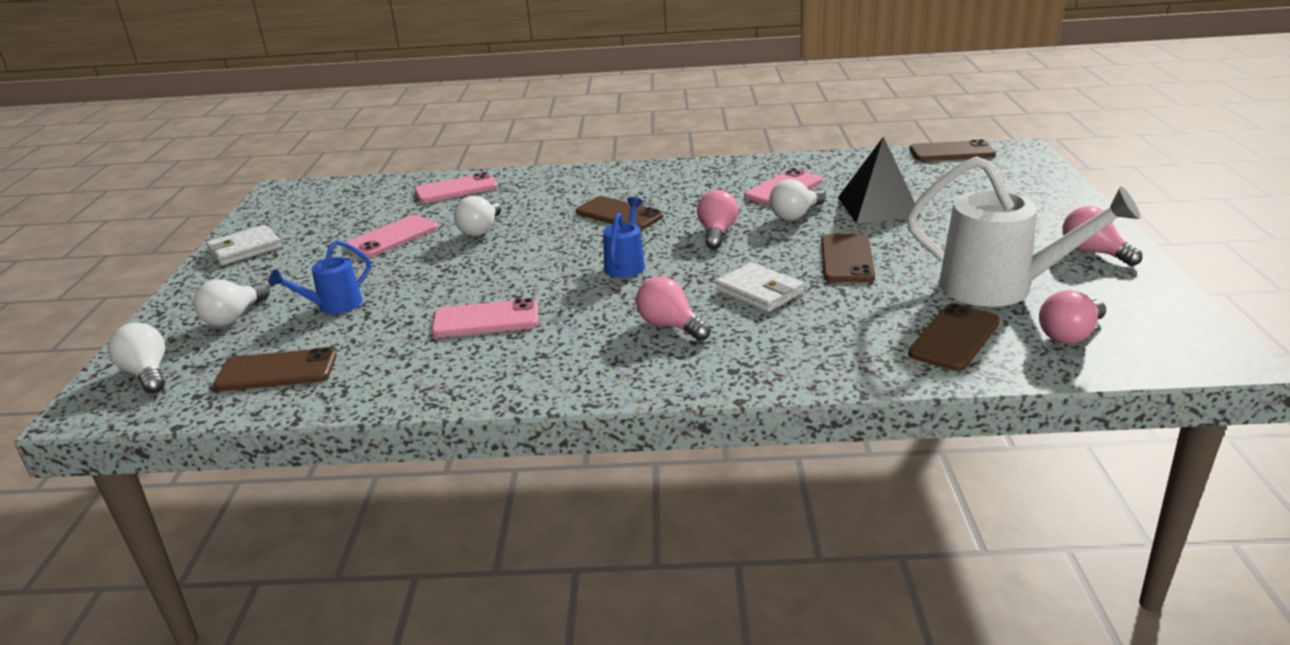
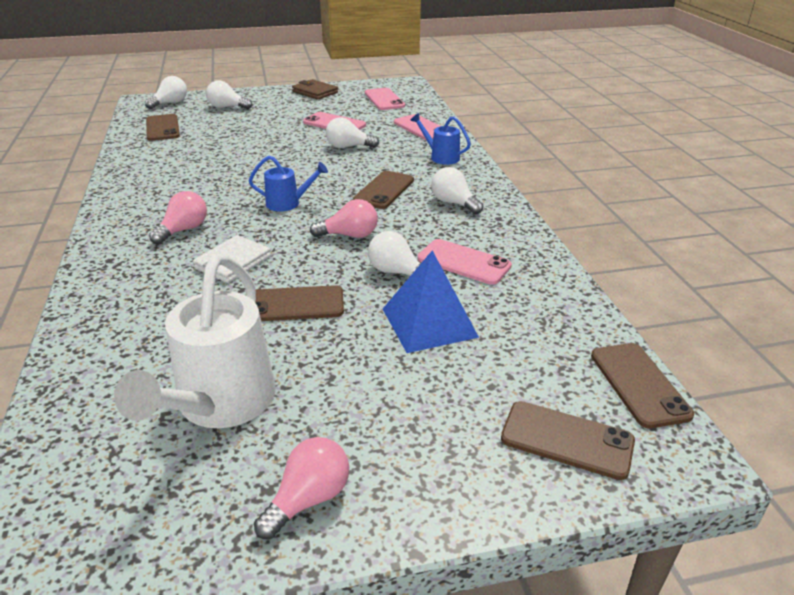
camera: 75 degrees right, 5 degrees up
(245, 249) = (315, 92): white wallet -> brown wallet
(333, 306) = (236, 126): blue watering can -> blue watering can (441, 157)
(486, 319) = (209, 169): pink phone -> pink phone (384, 99)
(666, 185) = (454, 203): none -> white light bulb
(878, 206) = (429, 322): black pyramid -> blue pyramid
(954, 338) = (122, 368): brown phone -> brown phone (567, 440)
(1070, 335) = (103, 450): pink light bulb -> none

